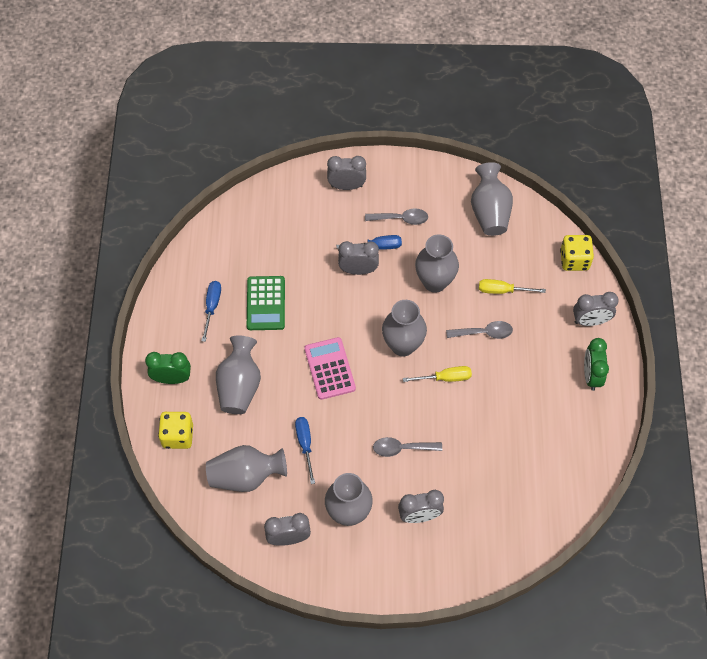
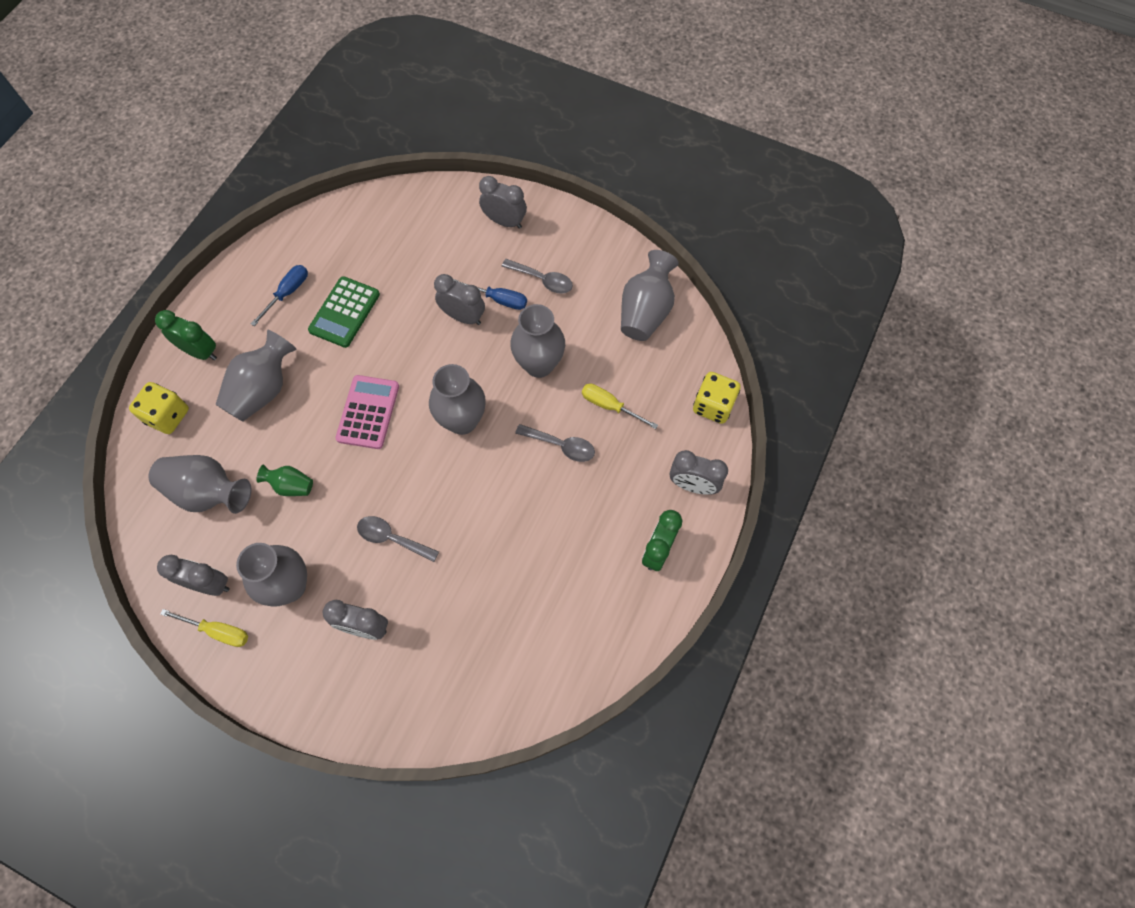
camera: 25 degrees right, 5 degrees up
(305, 445) = (291, 486): blue screwdriver -> green vase
(445, 378) = (487, 478): yellow screwdriver -> yellow screwdriver (218, 631)

